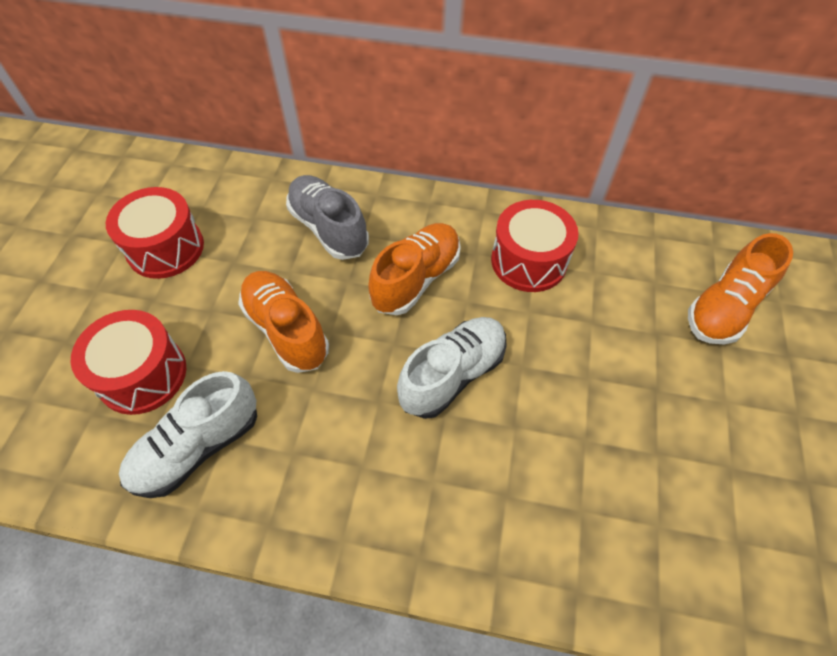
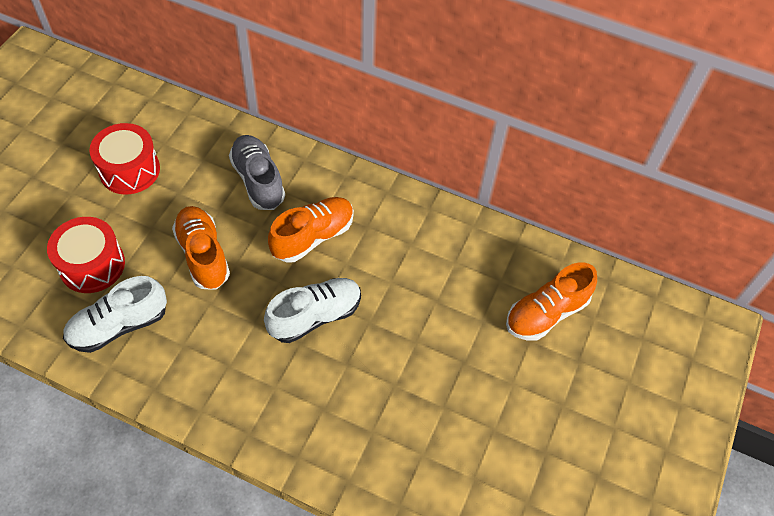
camera: 10 degrees right, 0 degrees up
(529, 261) = (406, 241): red drum -> none

